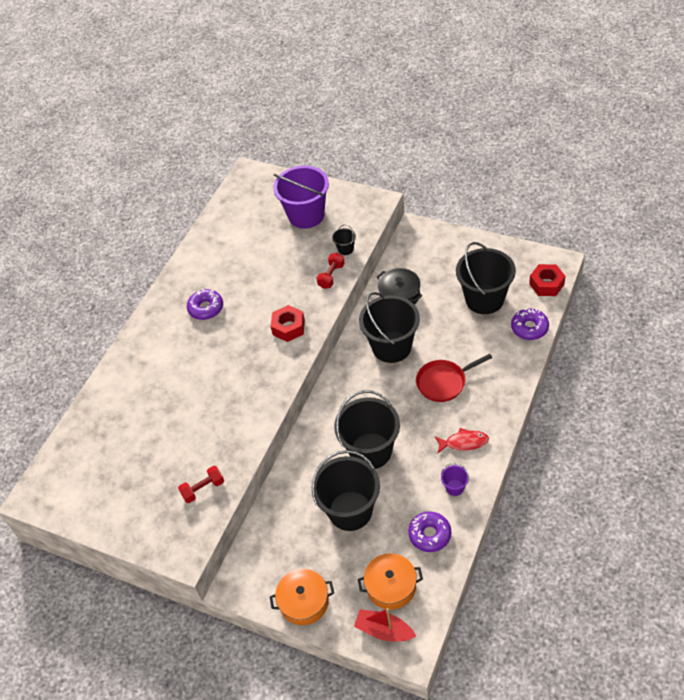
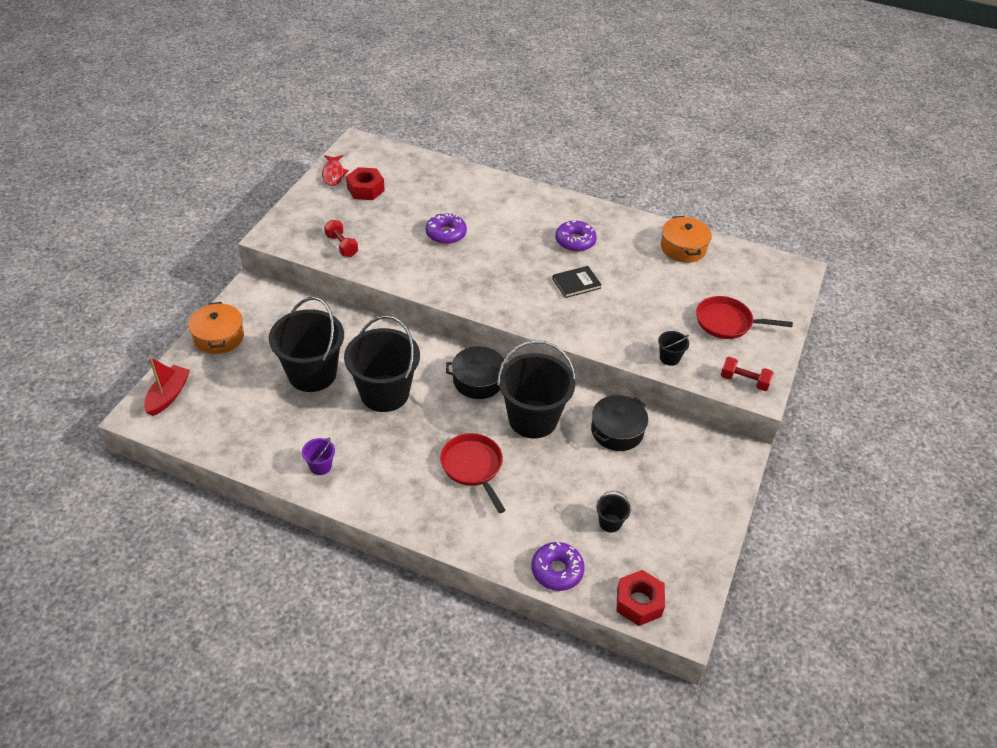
camera: 80 degrees right, 5 degrees down
(260, 306) = (576, 283): none -> black book
(288, 327) = (543, 306): red nut -> red nut (365, 189)
(306, 215) = (727, 322): purple bucket -> red pan
(331, 276) = (623, 343): red dumbbell -> red dumbbell (744, 381)
(352, 385) = (478, 381): none -> black pot
(391, 586) = (214, 403): orange pot -> orange pot (683, 248)
(429, 534) = (266, 439): purple donut -> purple donut (446, 234)
(464, 442) = (381, 480): red fish -> red fish (333, 174)
(484, 299) = (610, 523): black bucket -> black bucket, size x0.42

